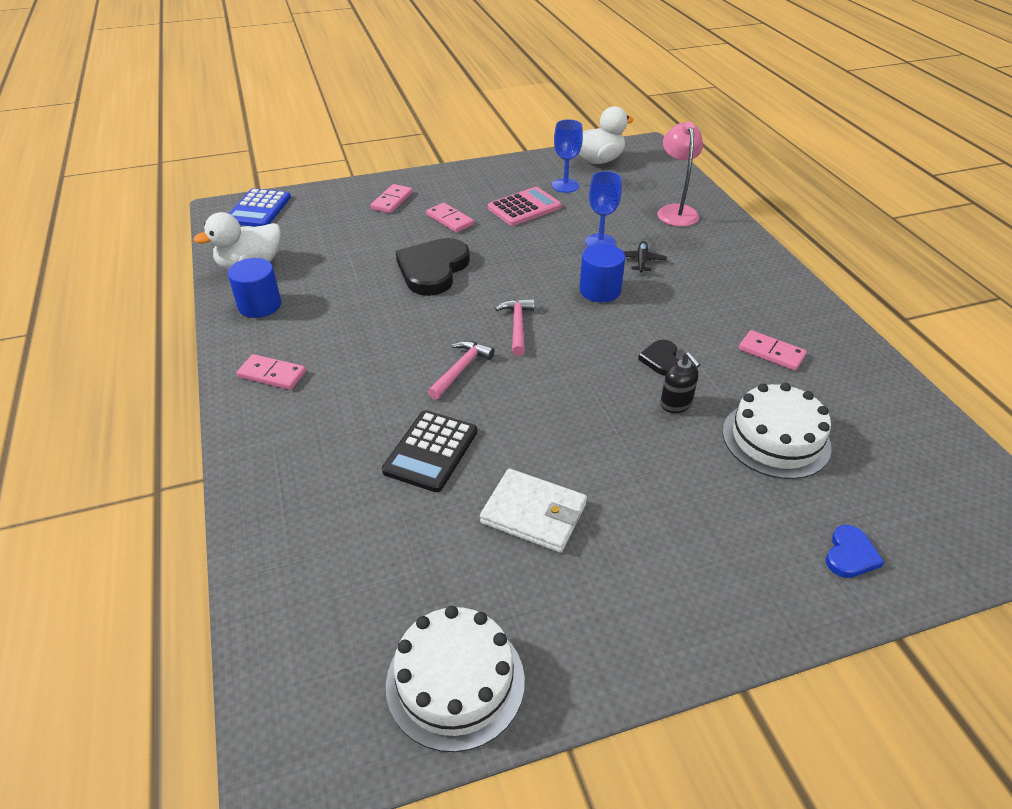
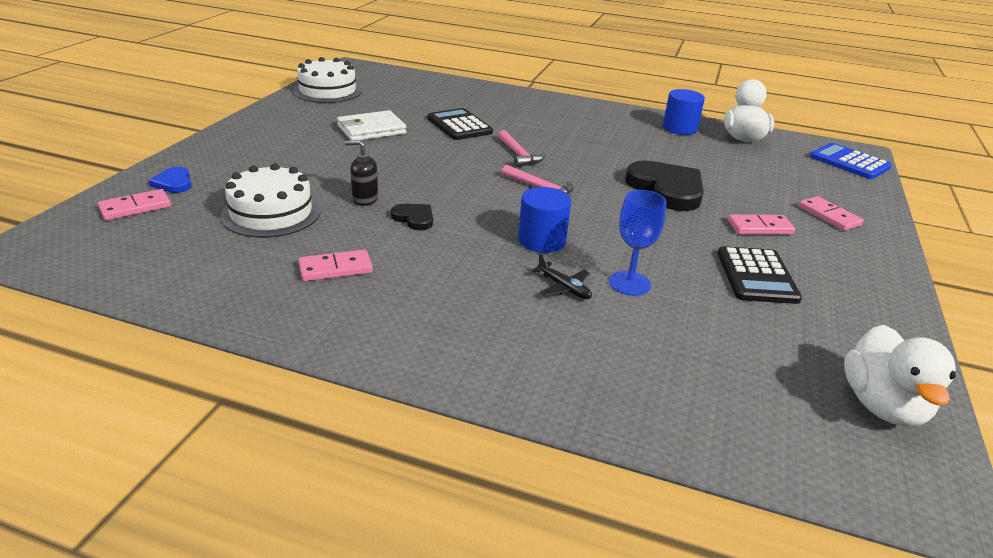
camera: 125 degrees right, 10 degrees down
(272, 374) = (592, 114): pink domino -> pink domino (135, 207)
(524, 207) = (757, 276): pink calculator -> black calculator
(565, 186) = (802, 330): blue goblet -> none
(675, 211) = (652, 380): pink lamp -> none

